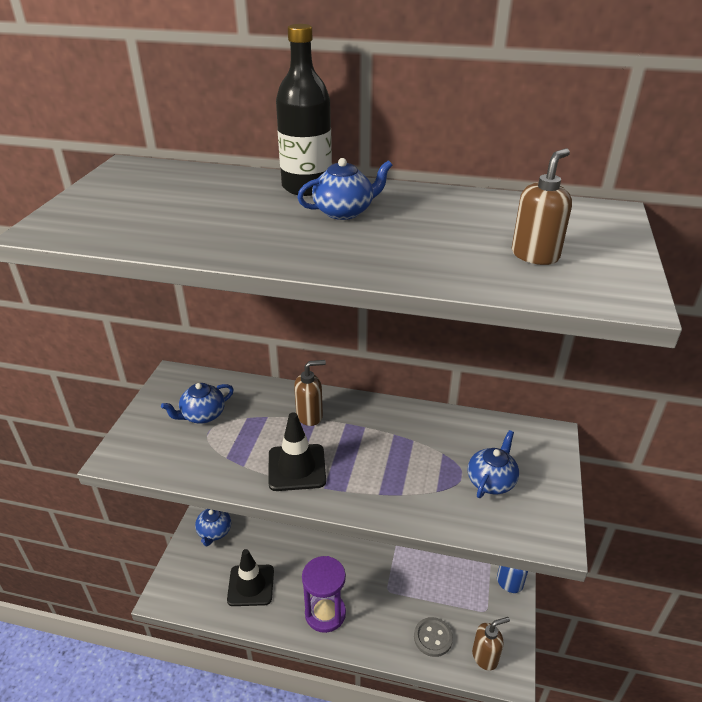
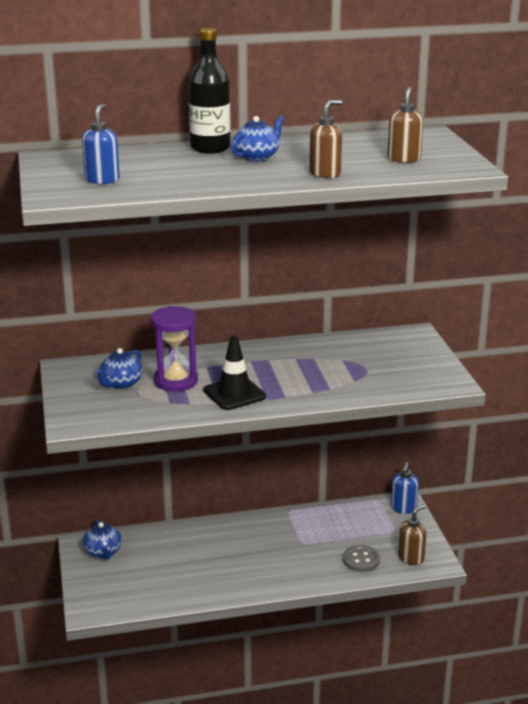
camera: 25 degrees left, 10 degrees down
(131, 213) = (102, 180): none -> blue soap dispenser
(251, 585) = (171, 577): black traffic cone -> none
(310, 416) = (216, 363): brown soap dispenser -> brown soap dispenser (325, 173)
(325, 613) = (256, 574): purple hourglass -> purple hourglass (176, 381)
(491, 481) = (390, 366): blue teapot -> none

